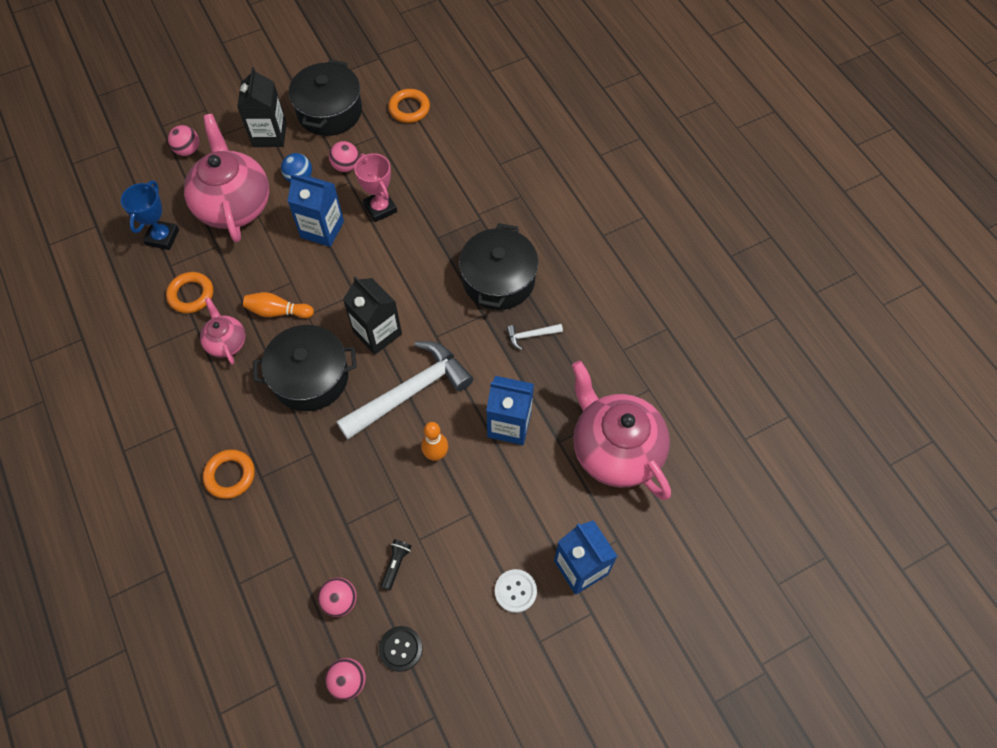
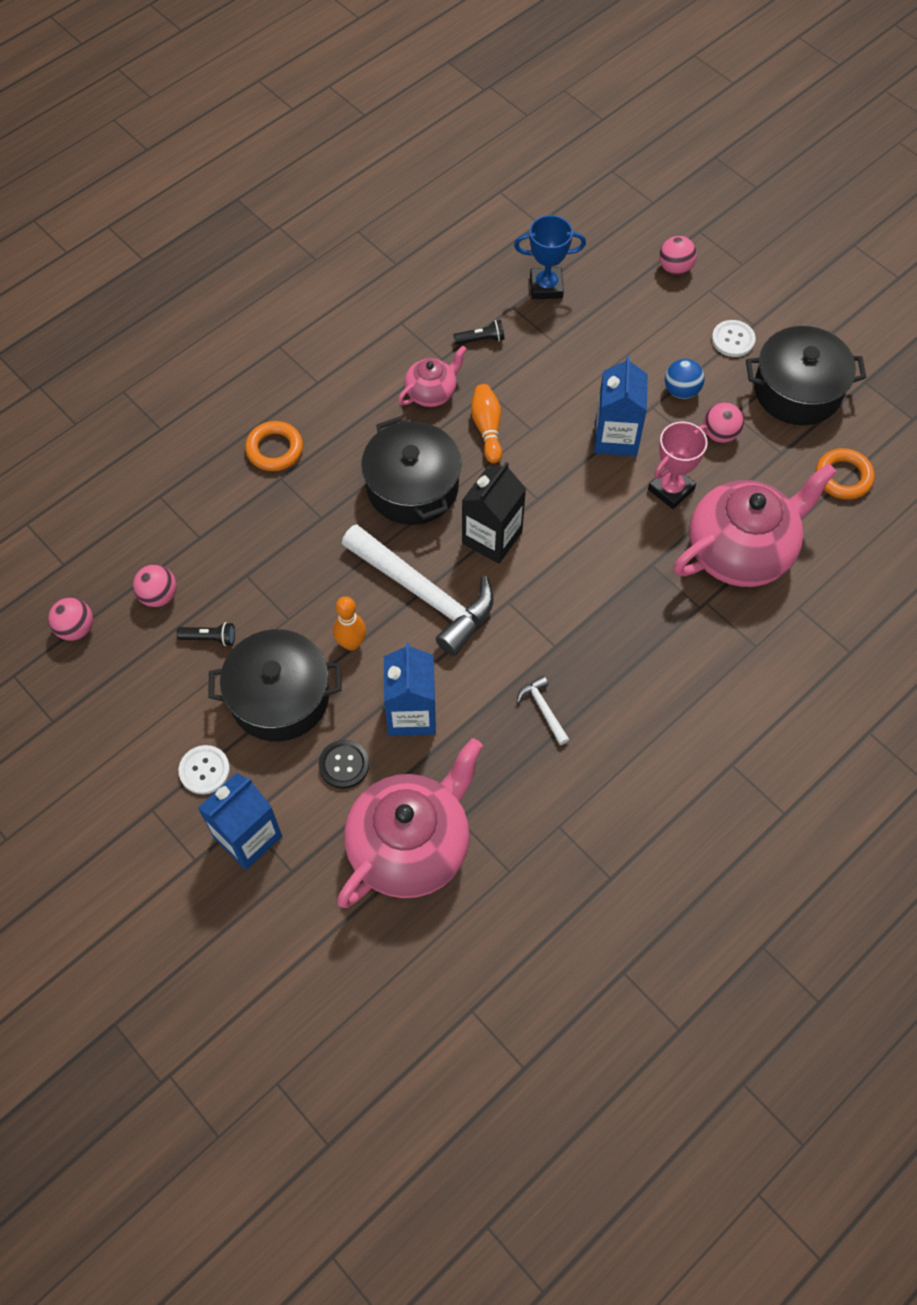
camera: 75 degrees right, 0 degrees up
(191, 295) = (481, 339): orange ring -> black flashlight
(234, 205) = (616, 338): pink teapot -> pink teapot (741, 551)
(269, 135) = (733, 339): black carton -> white button
(400, 649) = (118, 669): black button -> black button (344, 765)
(498, 280) = (613, 651): black pot -> black pot (279, 697)

